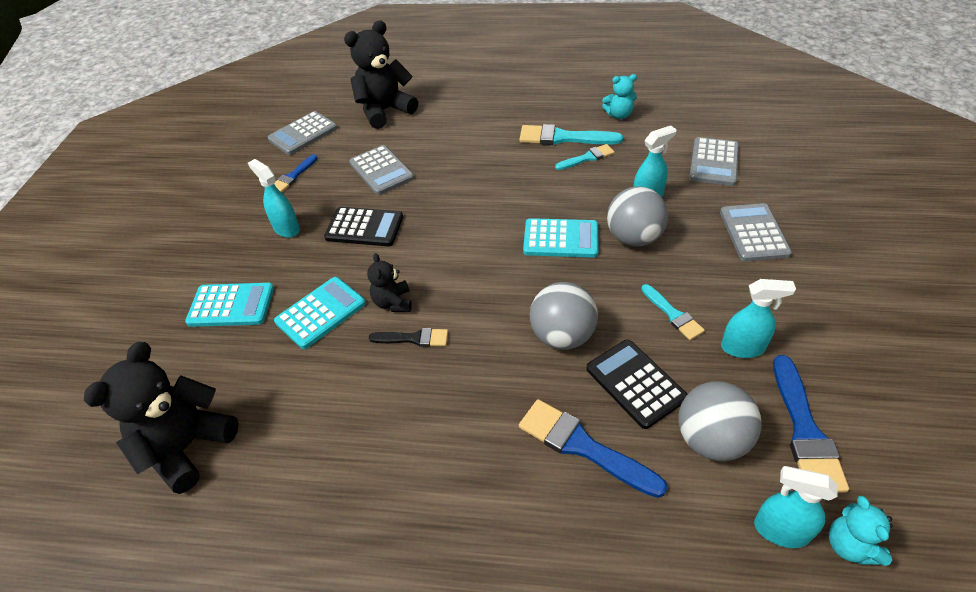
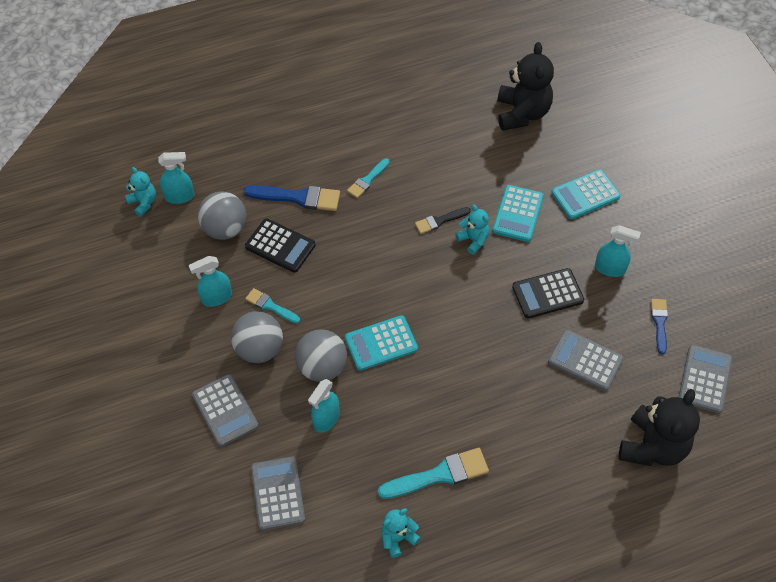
camera: 150 degrees right, 10 degrees up
(393, 302) = (473, 240): black teddy bear -> turquoise teddy bear
(562, 336) = (341, 260): grey ball -> grey ball (259, 349)
(587, 158) = (402, 453): turquoise brush -> turquoise brush (367, 180)
(805, 431) = (171, 255): blue brush -> none

